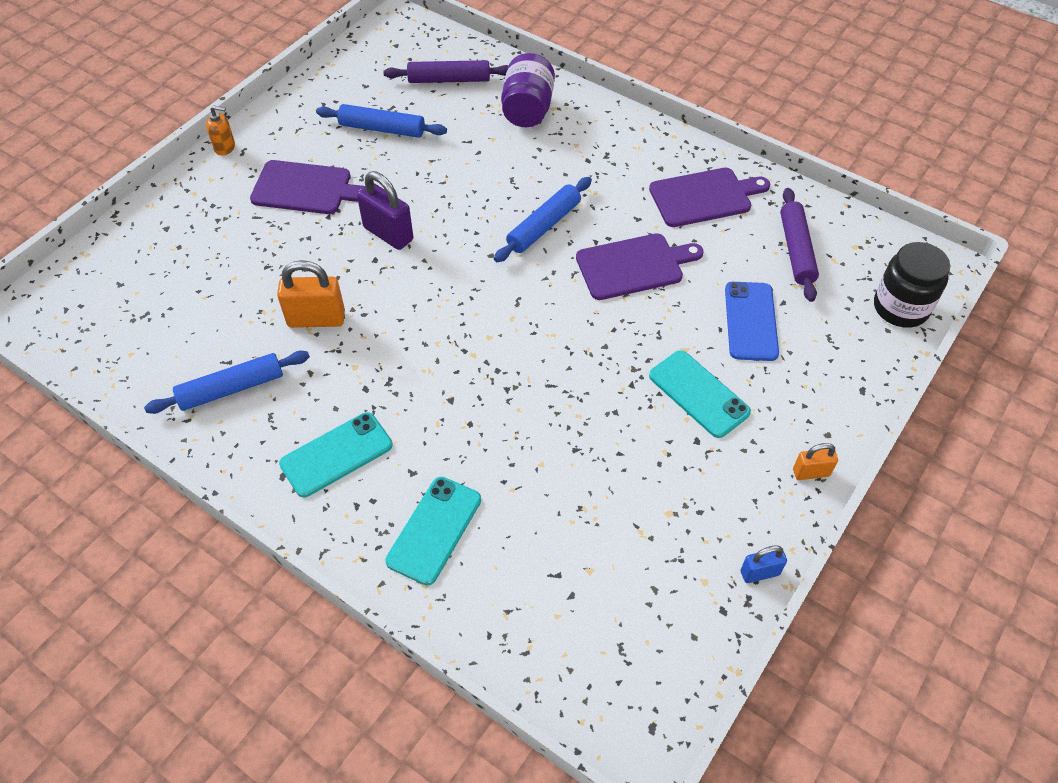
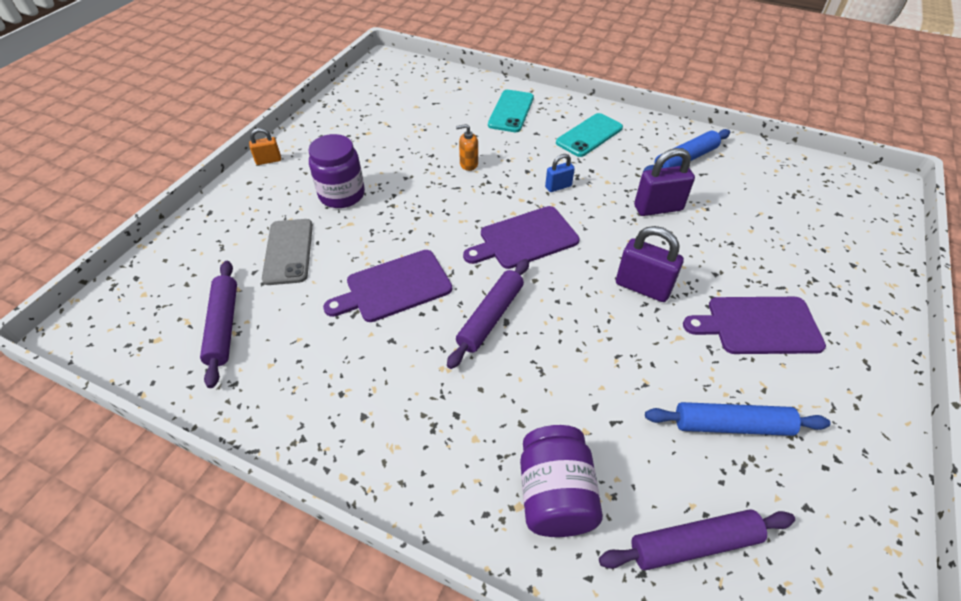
camera: 170 degrees right, 5 degrees down
(225, 147) = (891, 366): orange soap dispenser -> orange soap dispenser (468, 164)
(316, 319) = (658, 208): orange padlock -> purple padlock
(544, 226) = (490, 317): blue rolling pin -> purple rolling pin
(698, 394) = (342, 195): turquoise phone -> purple jar
(704, 197) = (313, 379): purple cutting board -> purple cutting board (525, 239)
(751, 321) = (288, 251): blue phone -> grey phone
(760, 573) = (315, 115): blue padlock -> blue padlock (558, 186)
(900, 308) = (141, 281): black jar -> none

